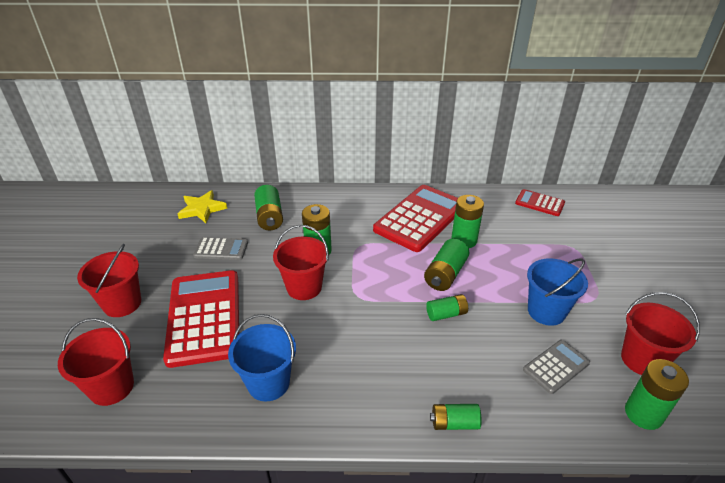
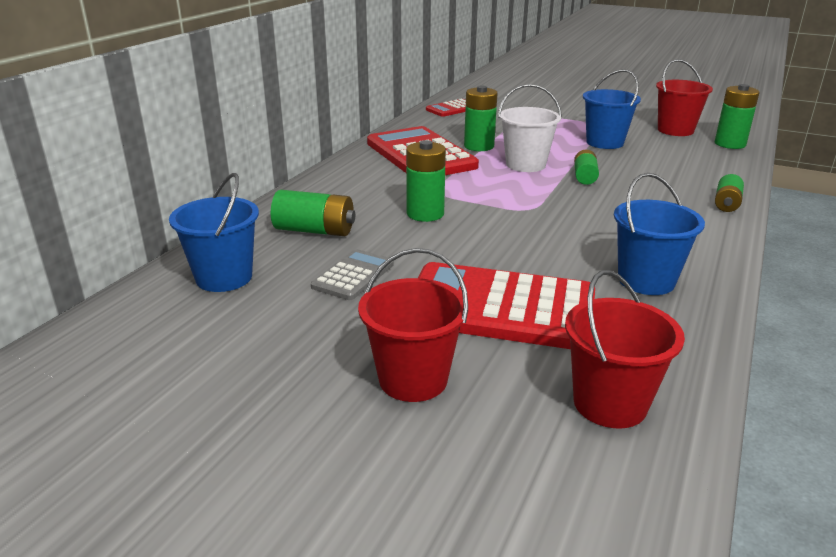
camera: 65 degrees left, 10 degrees down
(202, 209) = (224, 277): yellow star -> blue bucket
(304, 287) = (489, 233): red bucket -> none
(445, 274) = (525, 164): green battery -> white bucket
(556, 366) = (672, 155): grey calculator -> none

